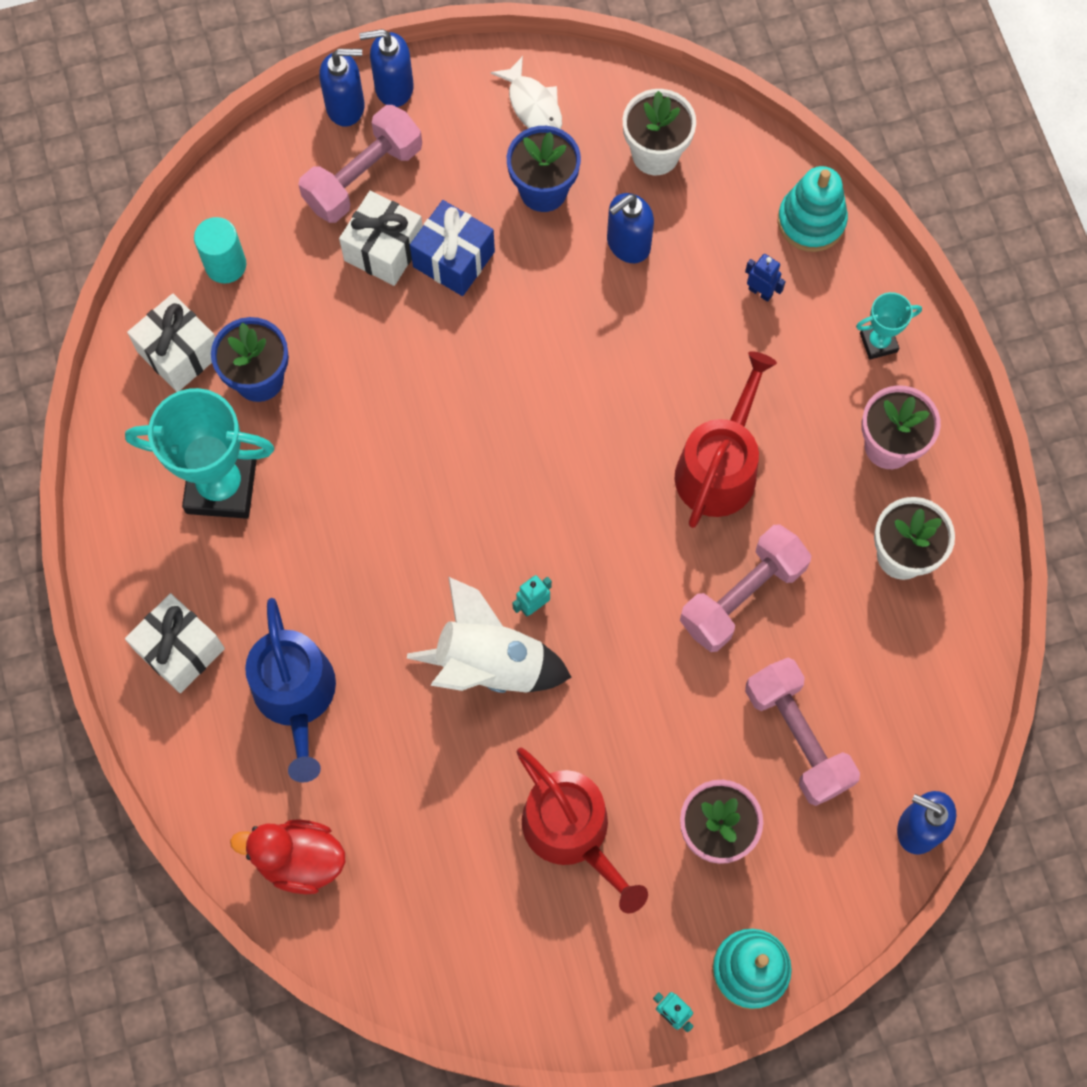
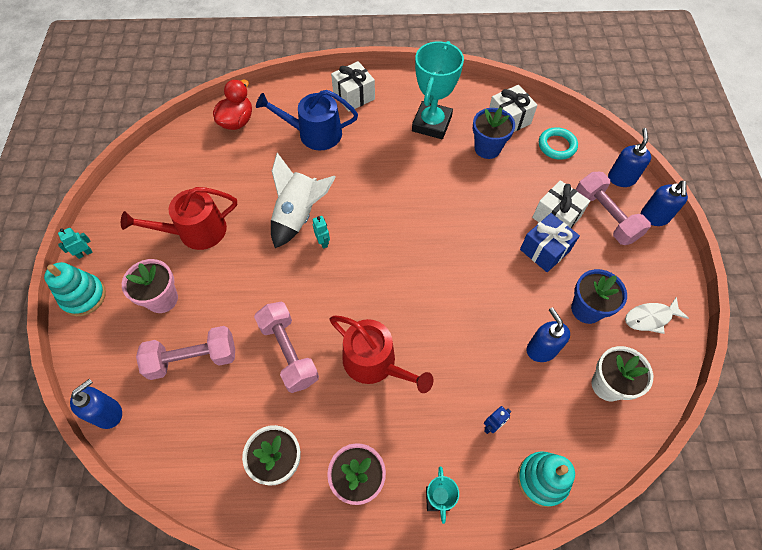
camera: 105 degrees right, 10 degrees down
(225, 265) = (557, 146): turquoise cylinder -> turquoise ring
(393, 87) = (667, 244): blue soap dispenser -> blue soap dispenser (621, 178)

